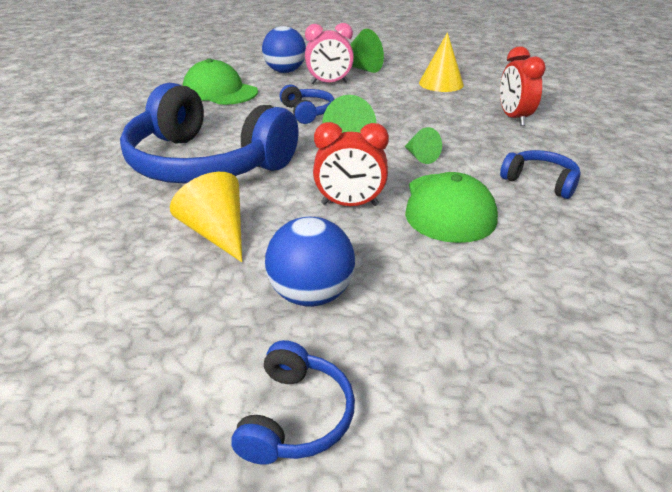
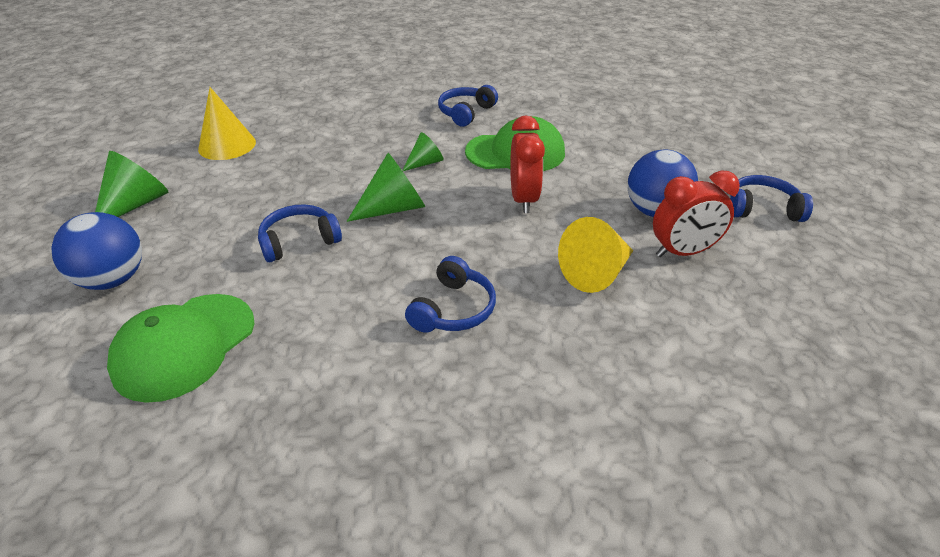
camera: 95 degrees left, 5 degrees up
(206, 163) = (453, 309): blue headphones -> blue headphones, size x0.43
(329, 83) = (190, 230): pink clock -> none
(513, 118) = (338, 112): red clock -> red clock (683, 252)

